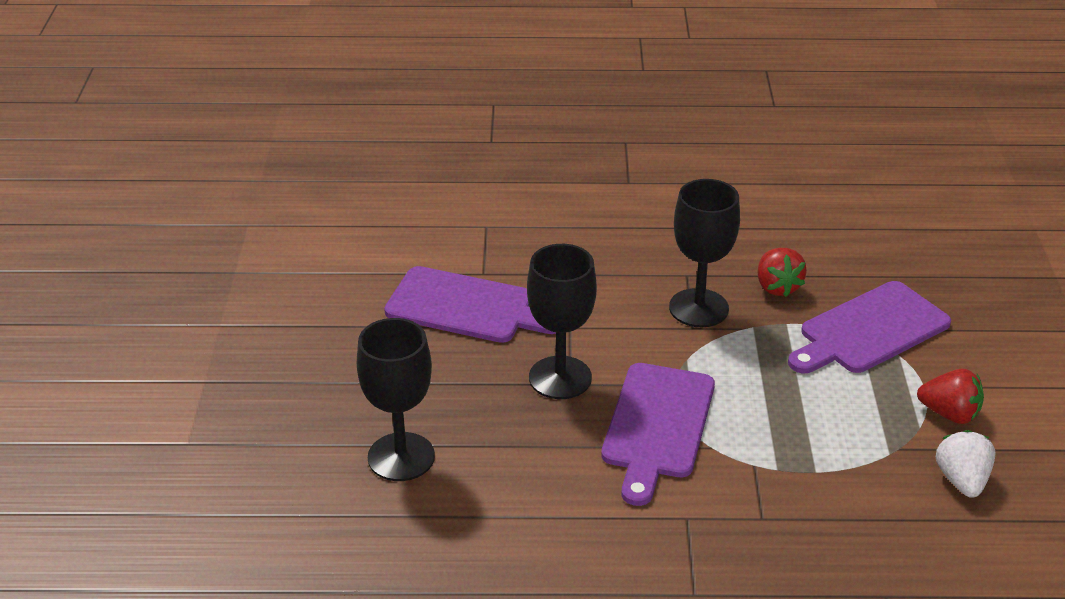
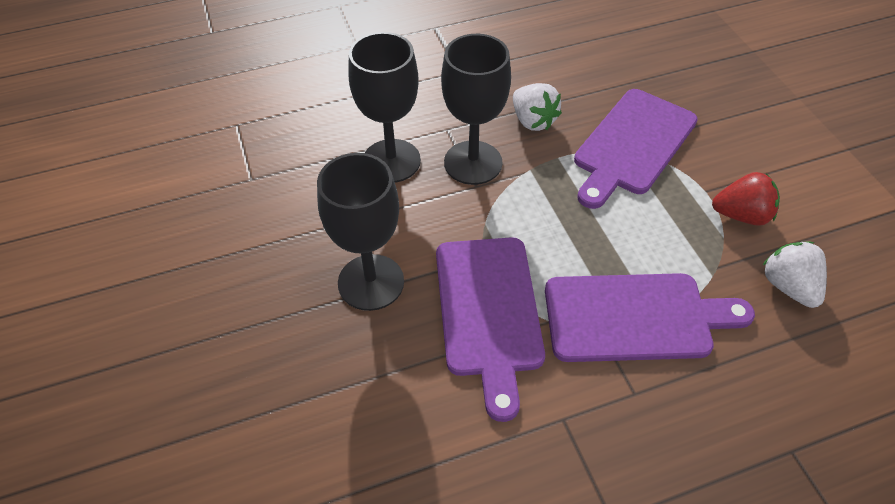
camera: 20 degrees left, 15 degrees up
(401, 457) = (234, 441): black goblet -> black goblet (391, 161)
(466, 307) = (246, 223): purple cutting board -> purple cutting board (634, 317)
(777, 287) = (533, 121): red strawberry -> white strawberry

